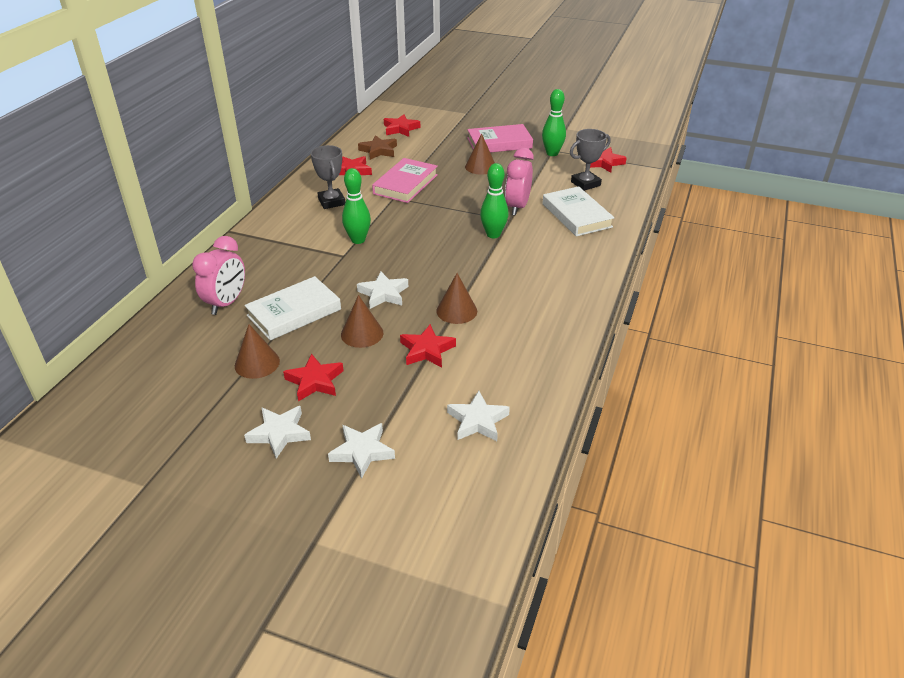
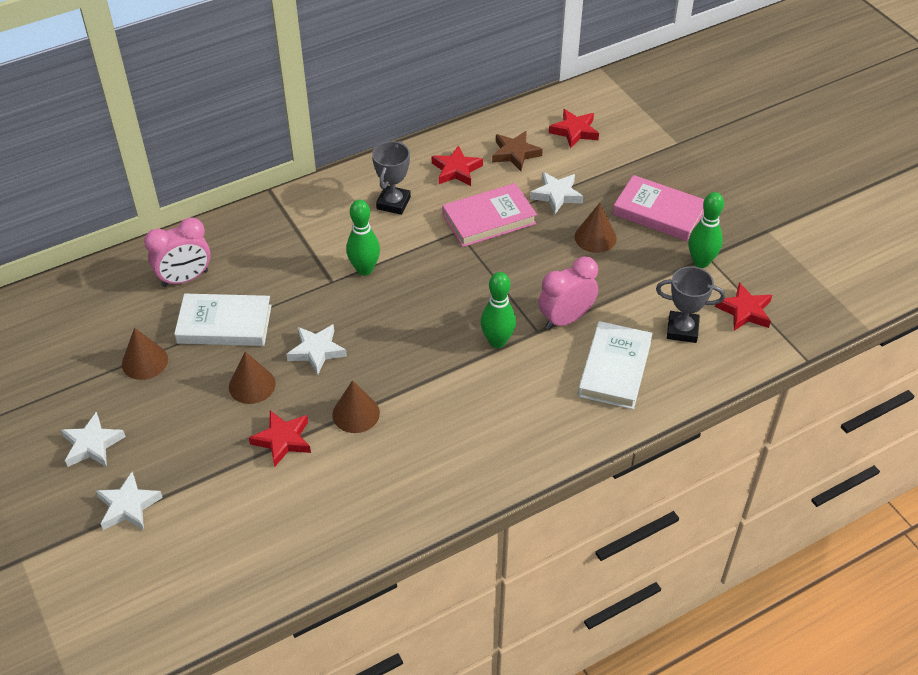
camera: 40 degrees right, 10 degrees up
(315, 381) = (166, 411): red star -> none
(477, 421) = (240, 542): white star -> white star (556, 195)

